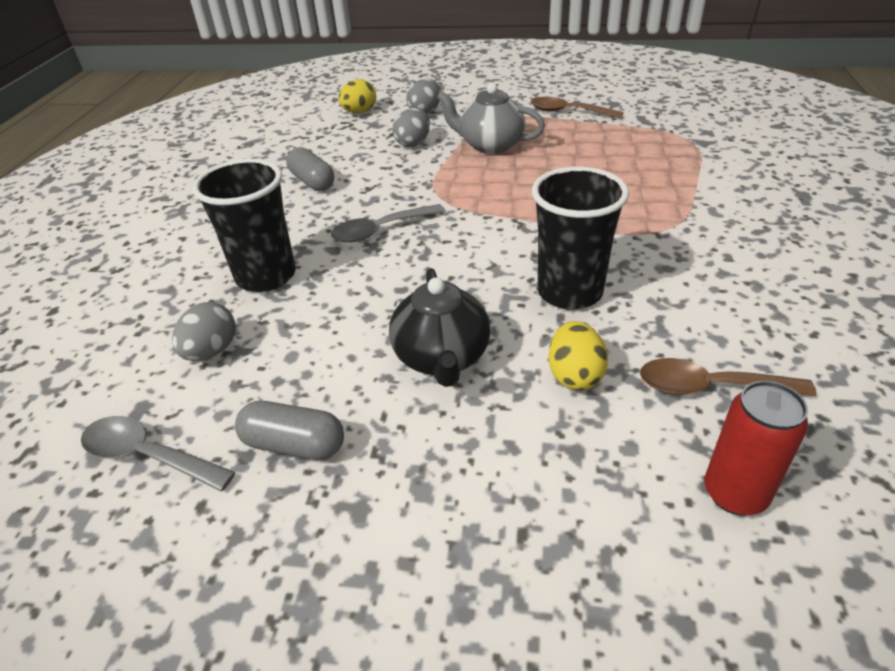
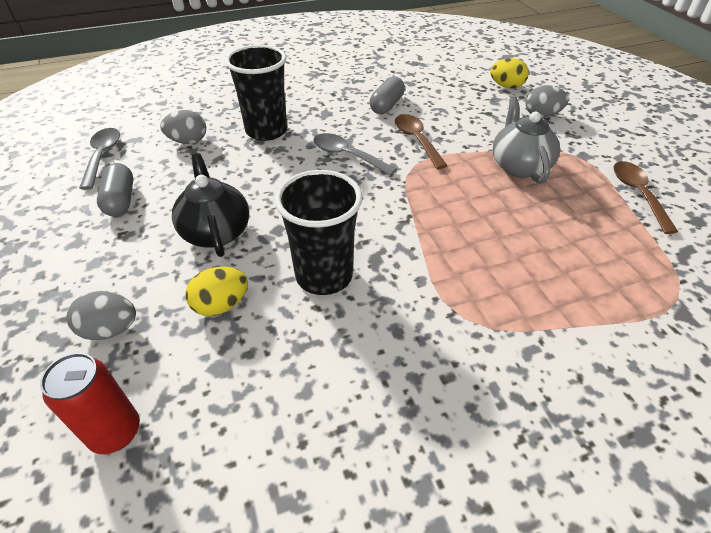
camera: 60 degrees right, 5 degrees up
(413, 143) = (482, 127): grey egg -> grey egg (110, 330)
(442, 358) = (216, 232): black teapot -> black teapot turned 105 degrees clockwise
(710, 387) = (236, 395): brown spoon -> brown spoon (417, 140)

